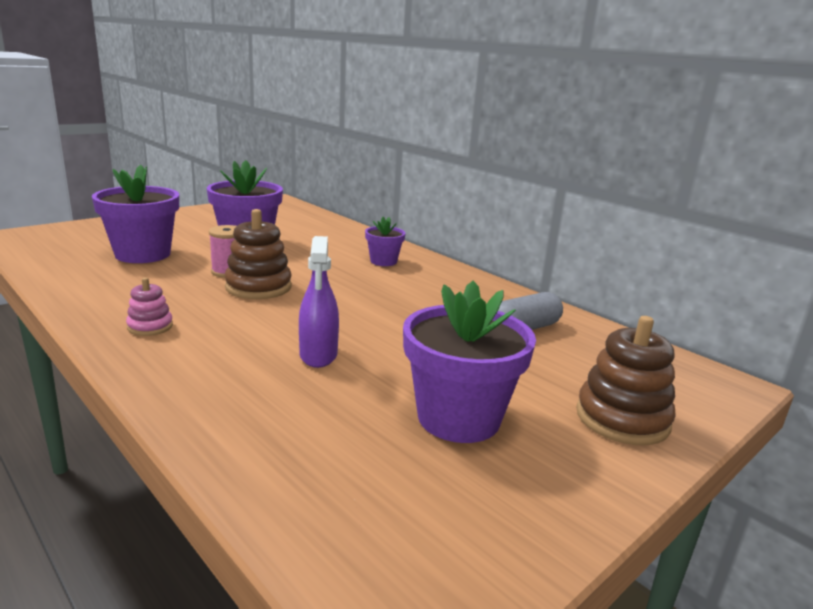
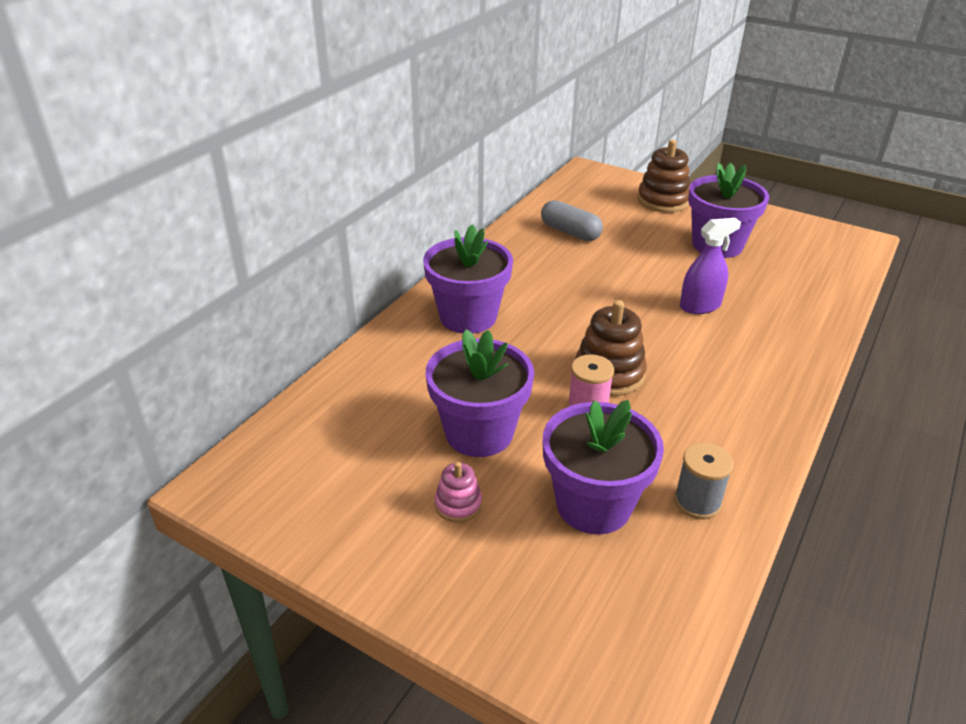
camera: 105 degrees left, 15 degrees up
(93, 278) = (697, 502): none -> grey spool
(150, 326) = (747, 402): pink stacking toy -> pink stacking toy (458, 504)
(383, 261) = (468, 317): purple flower pot -> purple flower pot, size x1.86

